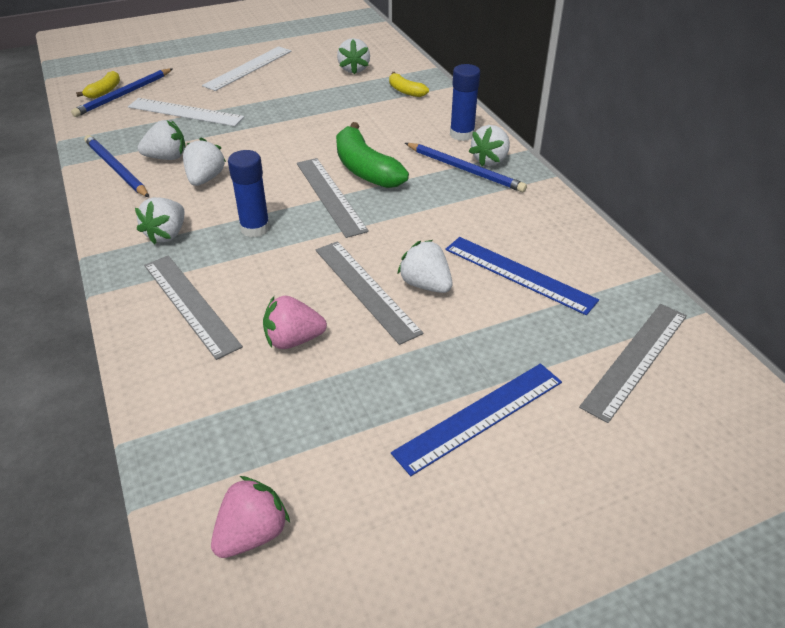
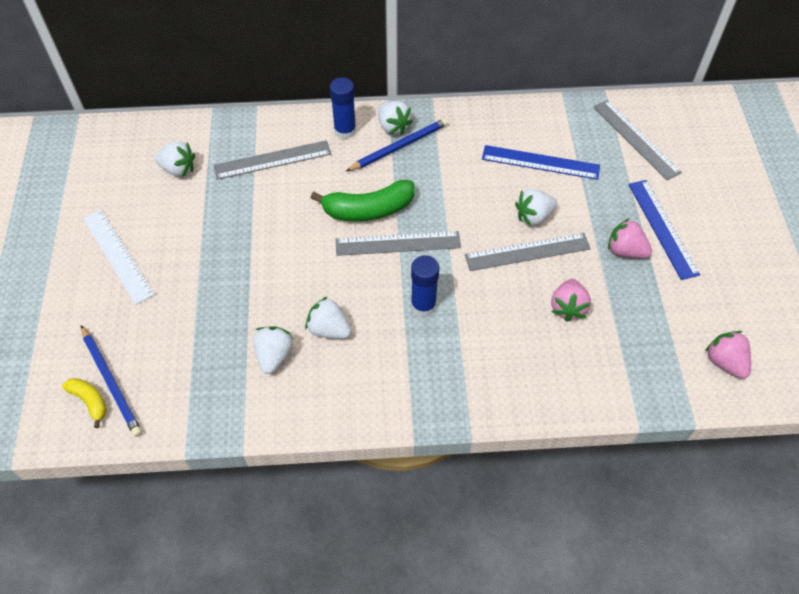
camera: 70 degrees left, 15 degrees up
(116, 168) = (274, 402): blue pencil -> none
(167, 234) = (406, 371): white strawberry -> none
(185, 112) = (187, 328): white ruler -> none
(190, 304) = (507, 366): grey ruler -> grey ruler (272, 160)
(405, 91) = (247, 144): yellow banana -> none
(415, 381) = (625, 250): none -> pink strawberry
(518, 274) = (540, 162): blue ruler -> blue ruler turned 45 degrees clockwise

